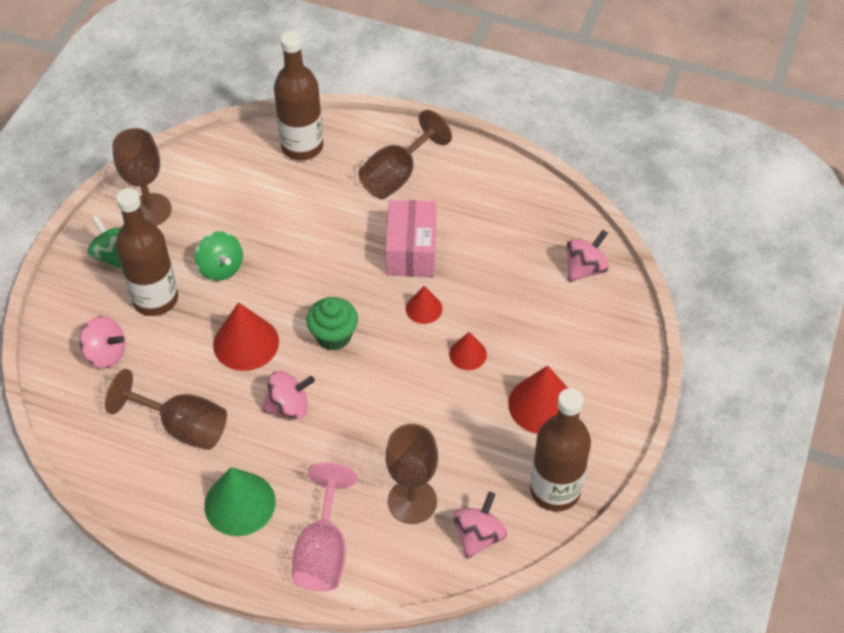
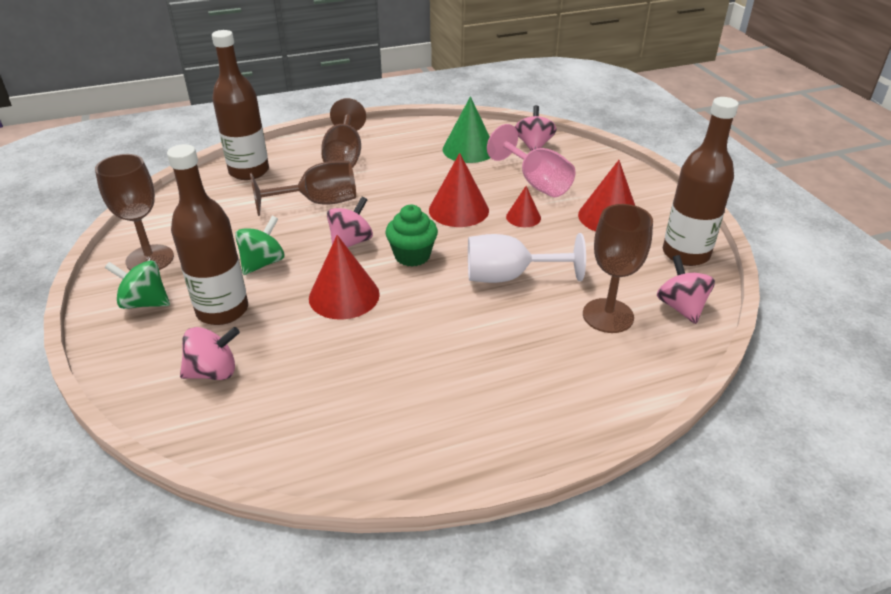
camera: 40 degrees left, 15 degrees down
(182, 427) = (356, 381): brown goblet -> brown goblet (318, 203)
(221, 268) = (263, 263): green spinning top -> green spinning top turned 75 degrees counterclockwise
(240, 503) = (478, 402): green cone -> green cone (469, 149)
(289, 406) = (433, 314): pink spinning top -> pink spinning top (351, 242)
(323, 551) = (591, 389): pink goblet -> pink goblet (536, 182)
(382, 410) = (509, 277): none -> white goblet
(411, 251) = (407, 186): pink box -> none
(424, 308) = (458, 210): red cone -> red cone, size x1.76

